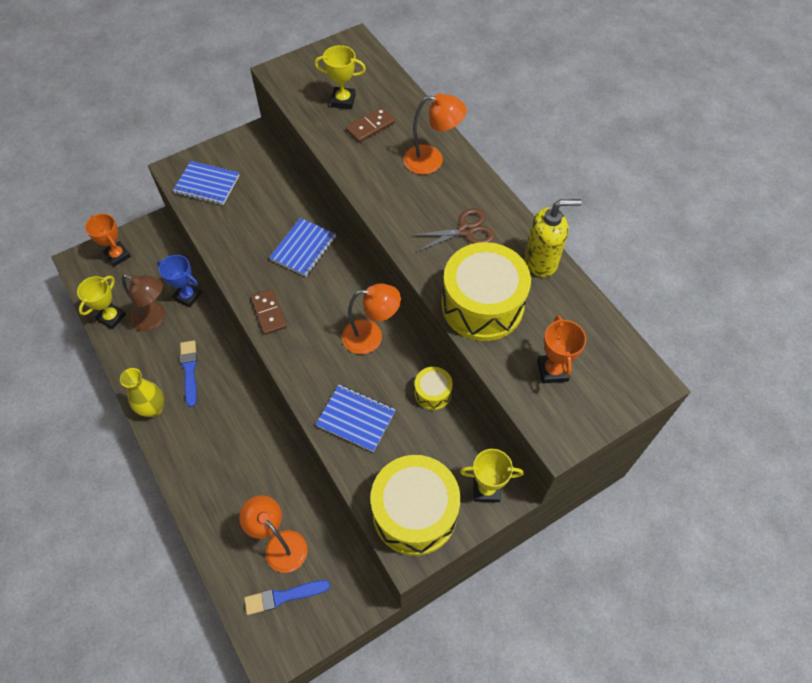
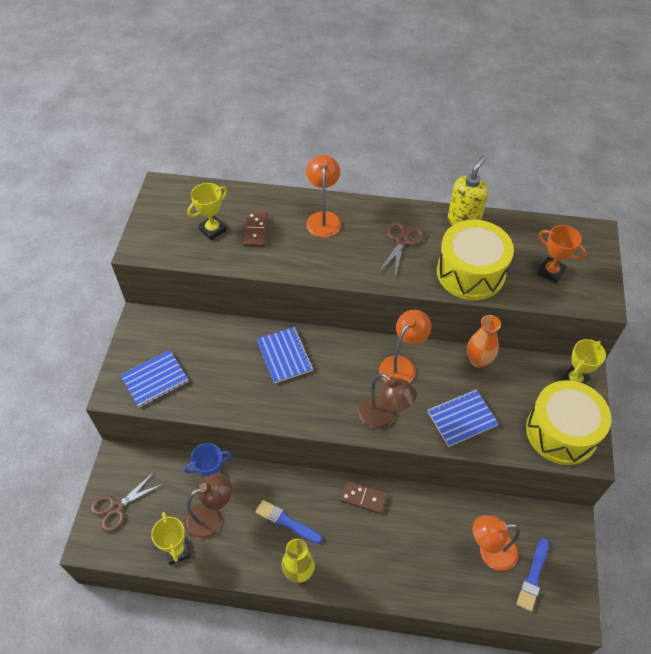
camera: 50 degrees left, 5 degrees down
(117, 255) = (117, 507): orange trophy -> brown scissors
(269, 313) = (322, 415): brown domino -> brown domino (363, 498)
(304, 358) = (383, 418): none -> brown lamp
(432, 160) = (323, 218): orange lamp -> orange lamp turned 45 degrees counterclockwise
(432, 393) = (478, 360): yellow drum -> orange vase

